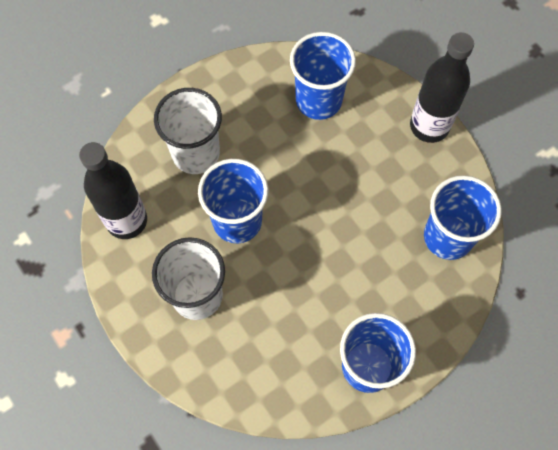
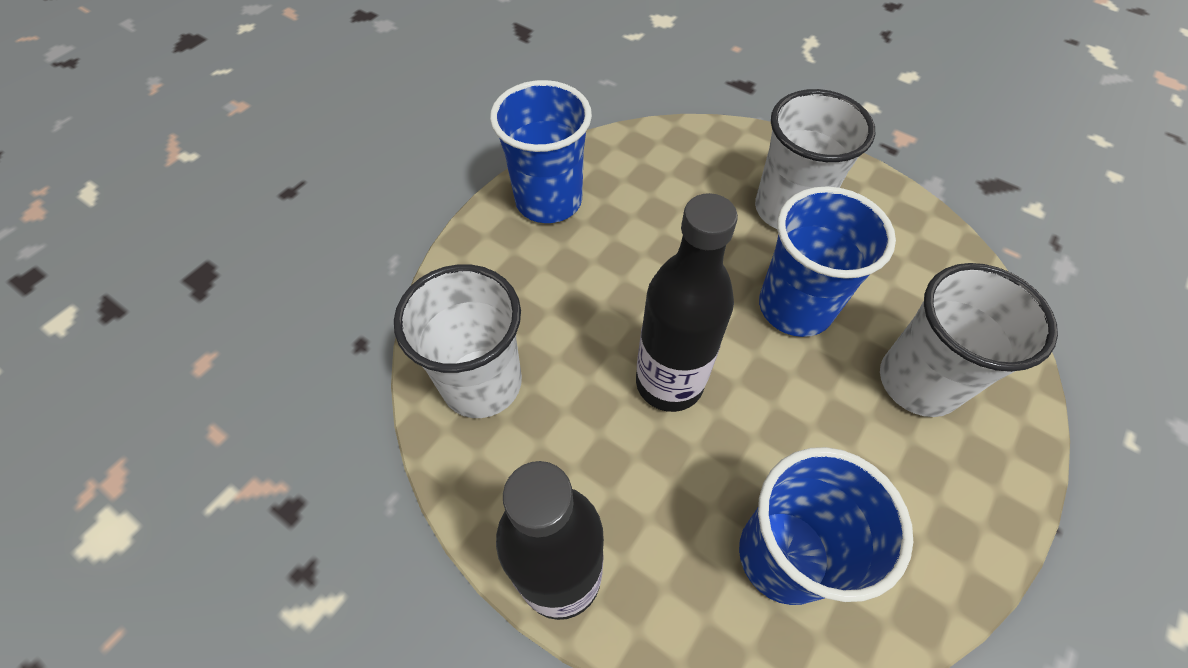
camera: 160 degrees right, 10 degrees down
(126, 220) = (936, 262): black bottle -> black bottle (669, 382)
(448, 237) = (482, 383): blue cup -> white cup

